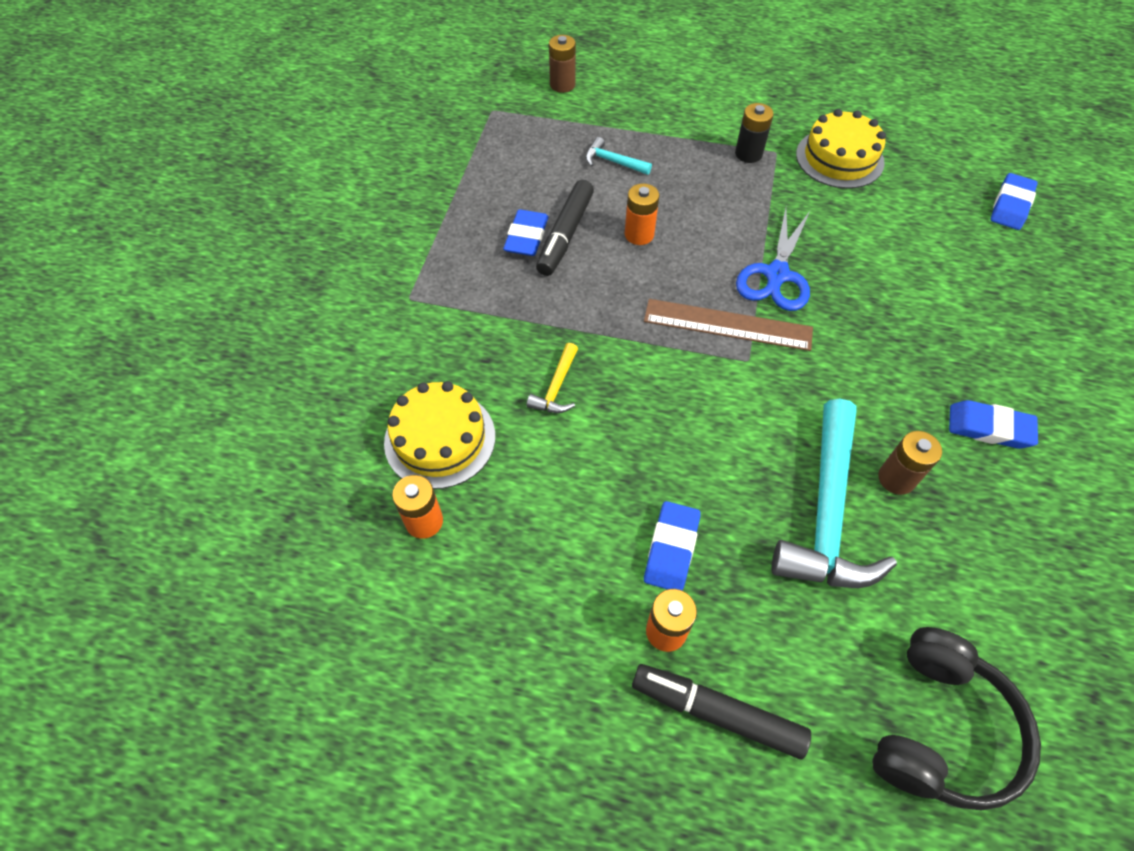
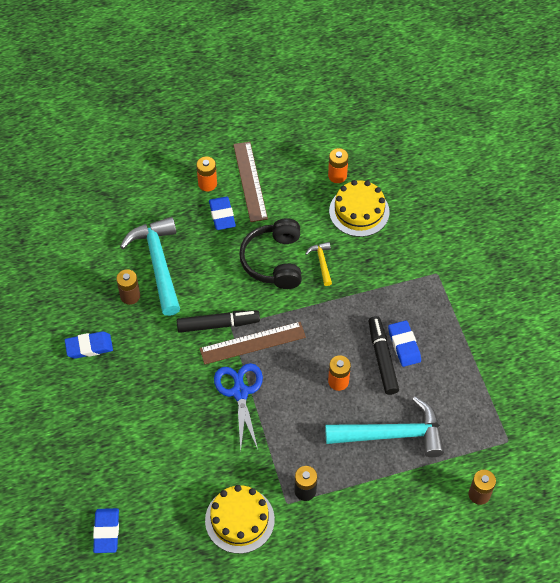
camera: 150 degrees right, 0 degrees up
(583, 593) = (250, 181): none -> brown ruler
(613, 162) = (392, 434): turquoise hammer -> turquoise hammer, size x2.22
(716, 712) = (173, 167): black marker -> black marker (218, 324)
(940, 729) = (83, 201): black headphones -> black headphones (274, 261)

